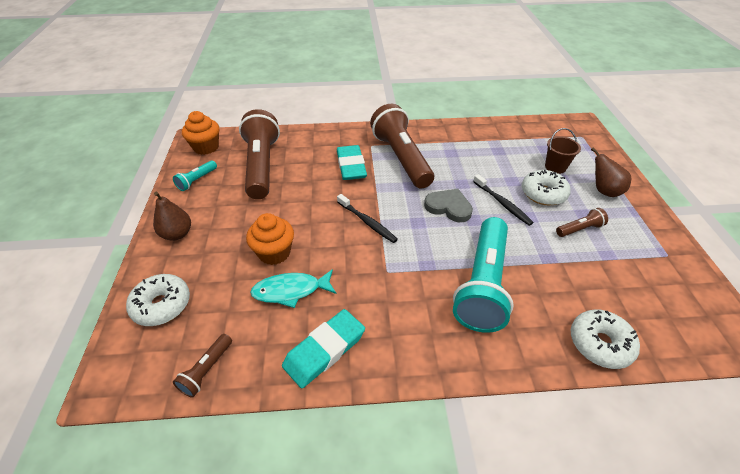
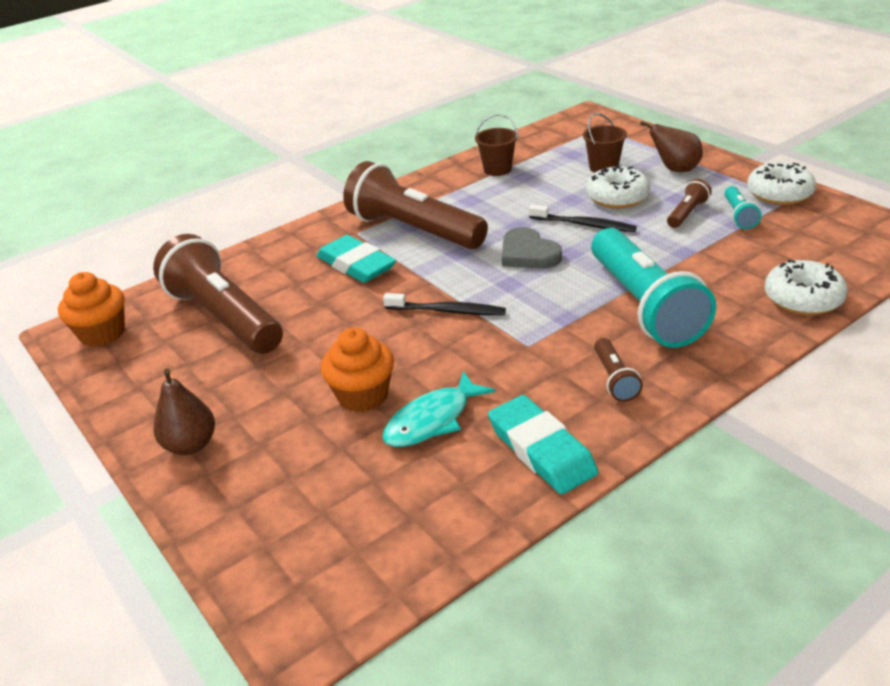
camera: 30 degrees left, 10 degrees down
(162, 305) = (271, 524): white donut -> white donut (779, 194)
(197, 180) = (140, 376): turquoise flashlight -> turquoise flashlight (739, 215)
(207, 370) = (420, 546): brown flashlight -> brown flashlight (614, 379)
(324, 350) = (541, 450): turquoise eraser -> turquoise eraser turned 45 degrees counterclockwise
(448, 207) = (528, 254): grey heart -> grey heart turned 120 degrees counterclockwise
(487, 138) = (497, 169): none -> brown bucket

